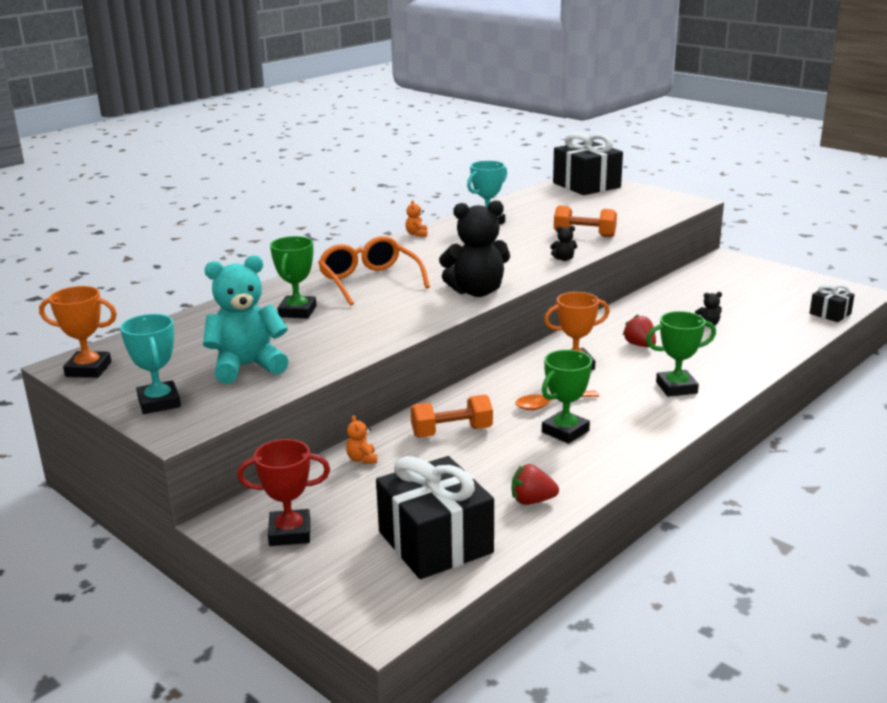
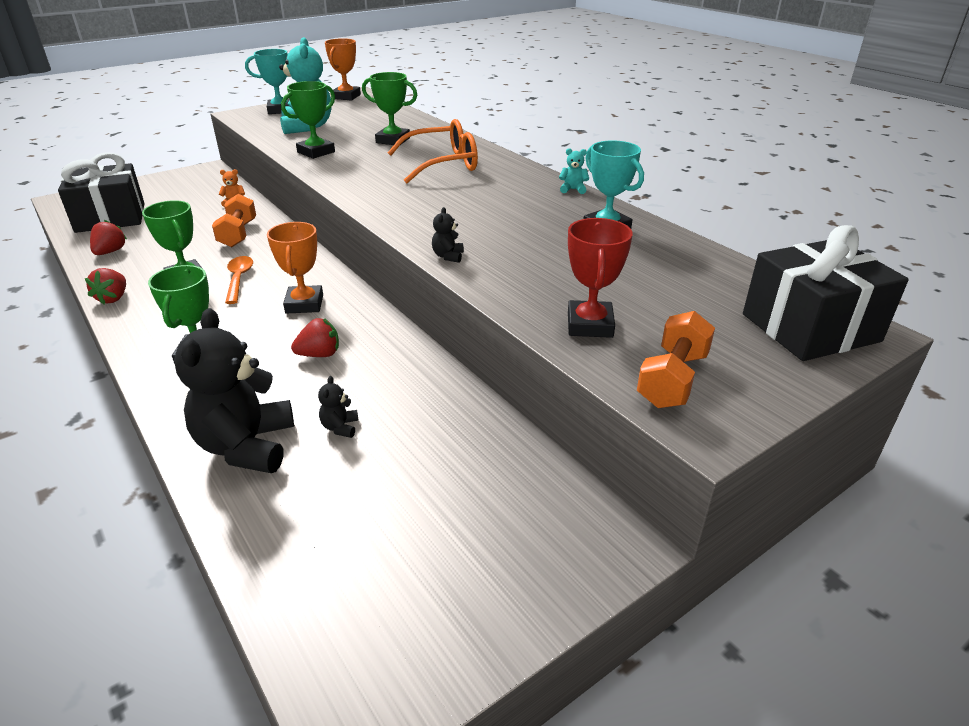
camera: 100 degrees right, 10 degrees up
(290, 533) = (176, 182): red trophy -> red trophy (590, 325)
(347, 342) = (316, 152): none -> green trophy
(417, 234) = (573, 189): orange teddy bear -> turquoise teddy bear
(477, 291) = (382, 202): black teddy bear -> black teddy bear (246, 446)
(584, 235) = (536, 283): orange dumbbell -> orange dumbbell (672, 379)
(625, 458) = (113, 298): none -> red strawberry
(830, 314) = (289, 600): black gift -> none

